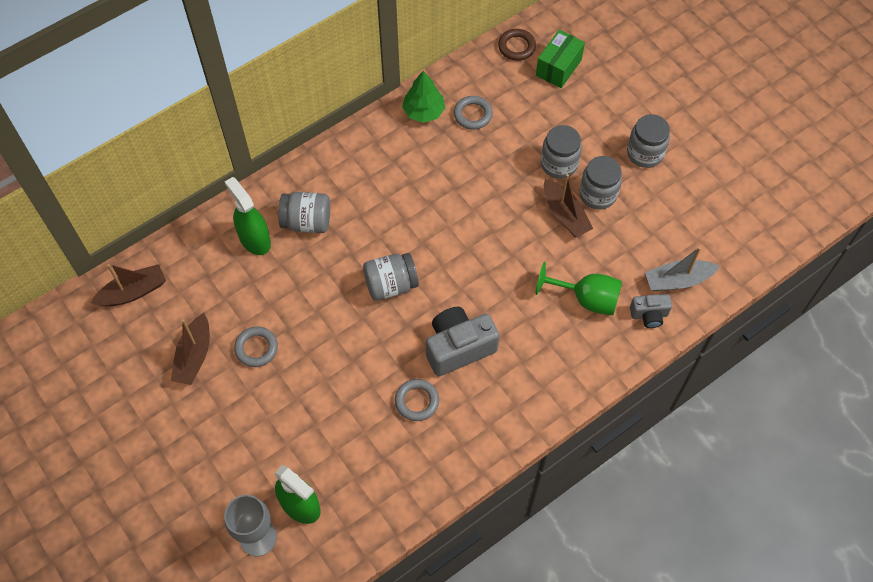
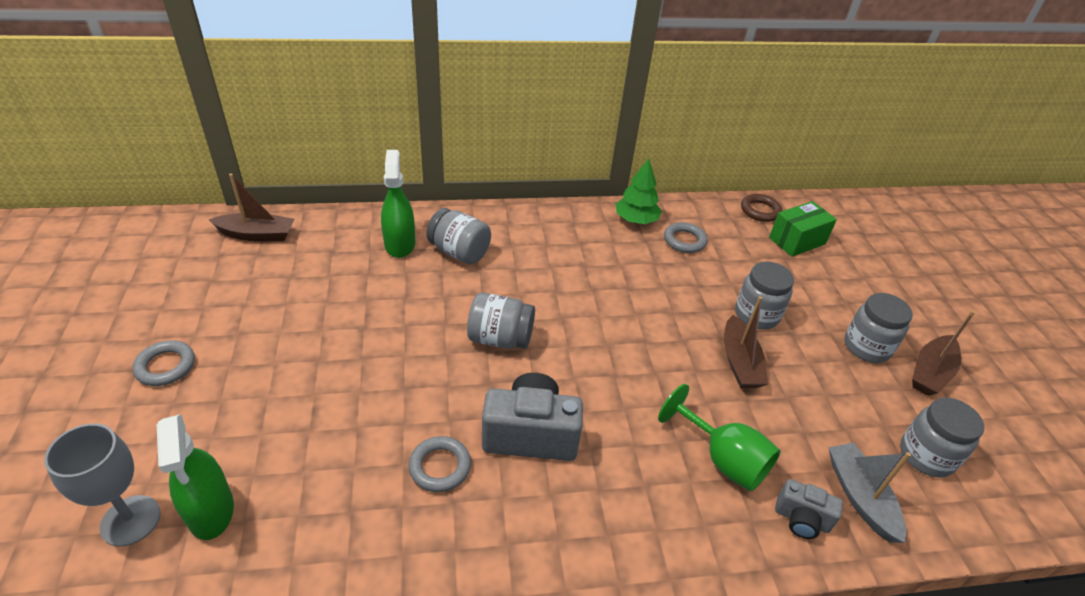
camera: 25 degrees right, 20 degrees down
(194, 356) = (255, 307): brown boat -> brown boat (930, 373)
(256, 348) = (318, 329): grey ring -> grey ring (165, 366)
(598, 194) = (790, 360): grey jar -> grey jar (926, 456)
(677, 280) = (860, 497): grey boat -> grey boat turned 60 degrees clockwise

